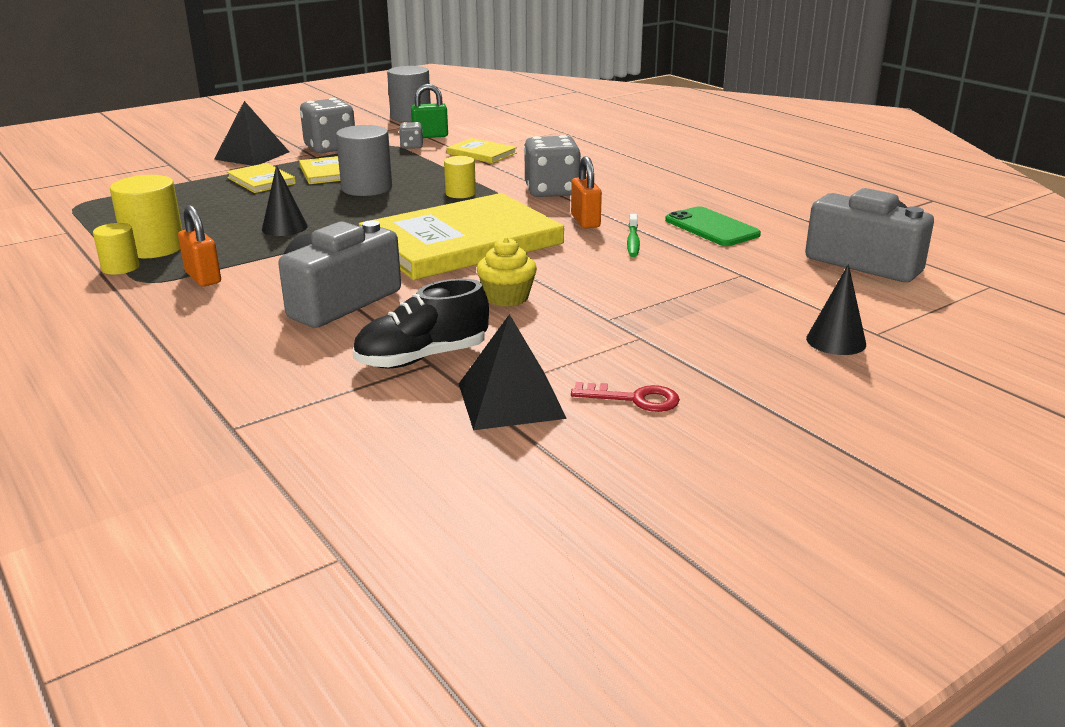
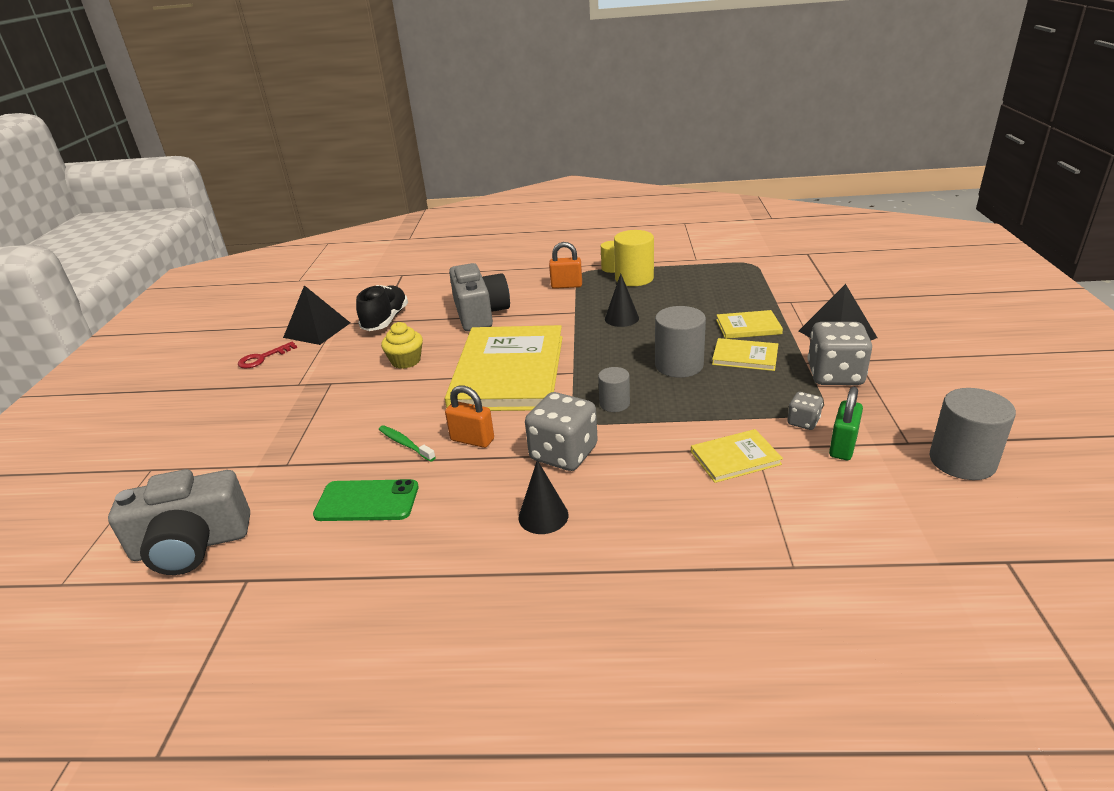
camera: 130 degrees right, 5 degrees up
(460, 193) = (614, 403): yellow cylinder -> grey cylinder
(836, 341) = (177, 446): black cone -> black cone (543, 516)

